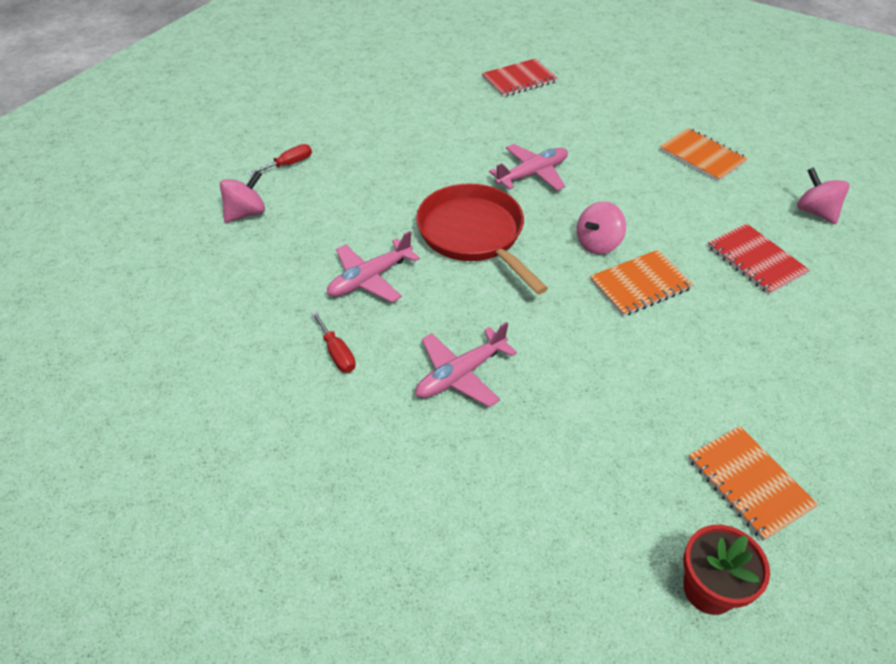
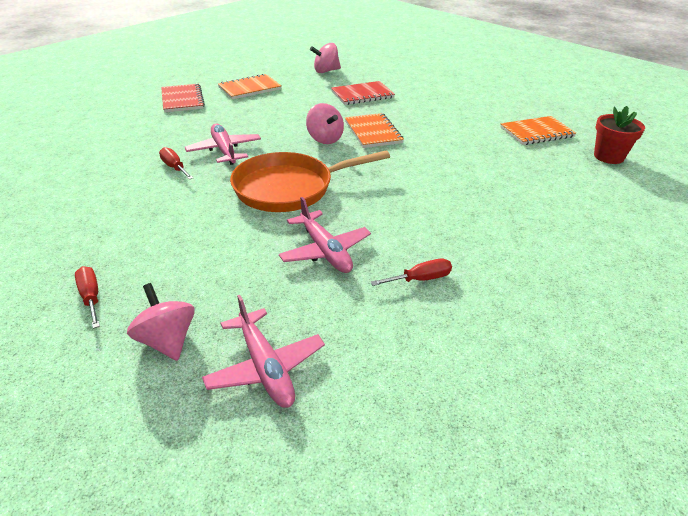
camera: 80 degrees left, 10 degrees down
(461, 374) = (451, 215): pink plane -> pink plane (265, 367)
(474, 235) = (289, 188): red pan -> orange pan
(485, 151) = (174, 167): none -> red screwdriver
(519, 80) = (77, 136): red notebook -> red notebook (182, 100)

